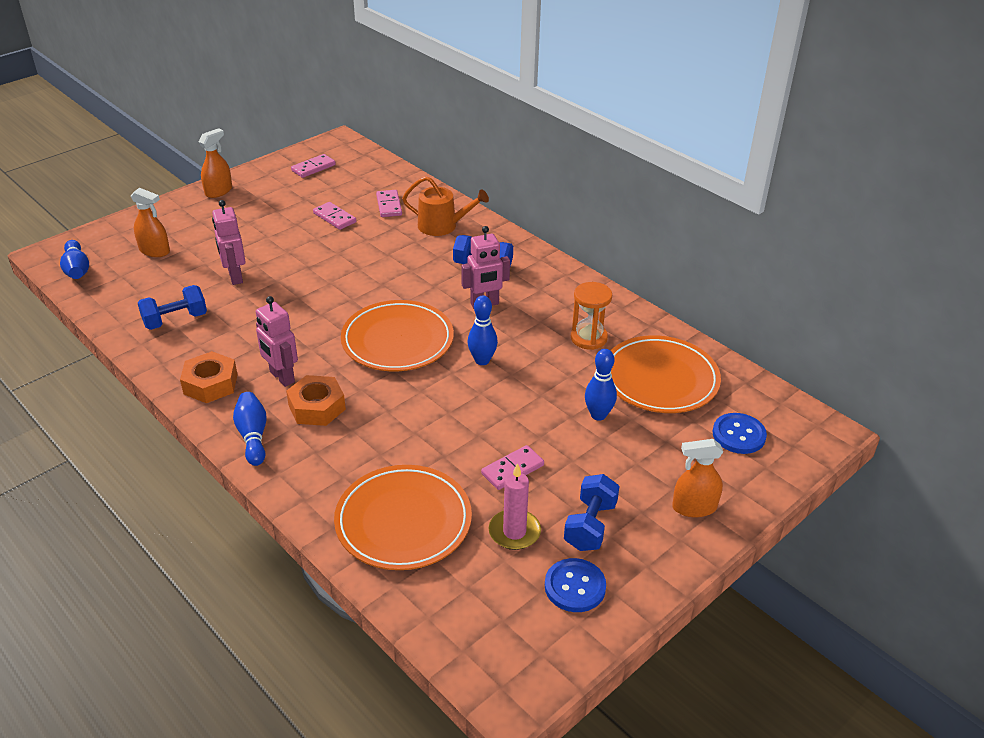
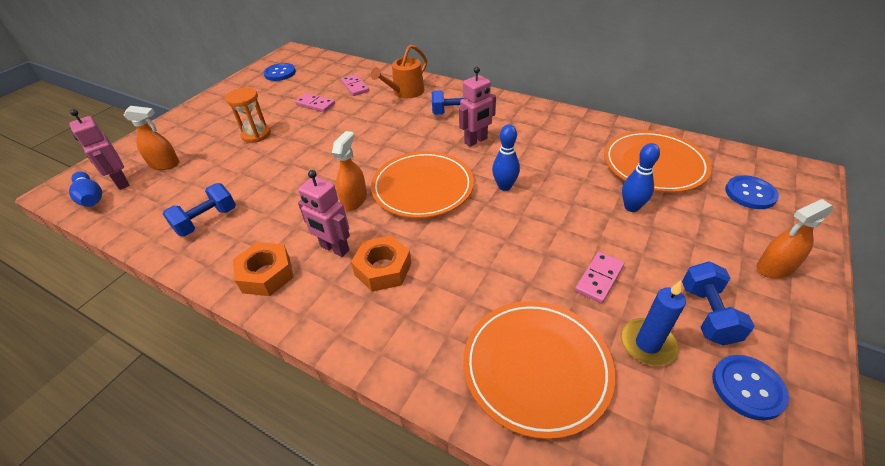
camera: 15 degrees left, 5 degrees up
(218, 191) = (207, 105): orange spray bottle -> orange spray bottle (354, 200)
(235, 277) = (249, 169): pink robot -> pink robot (121, 182)
(253, 436) = (333, 318): blue bowling pin -> none
(313, 168) = (280, 73): pink domino -> blue button
(442, 226) = (405, 92): orange watering can -> orange watering can turned 135 degrees clockwise
(514, 532) = (647, 344): pink candle -> blue candle
(588, 338) = (575, 147): orange hourglass -> orange hourglass (256, 134)

